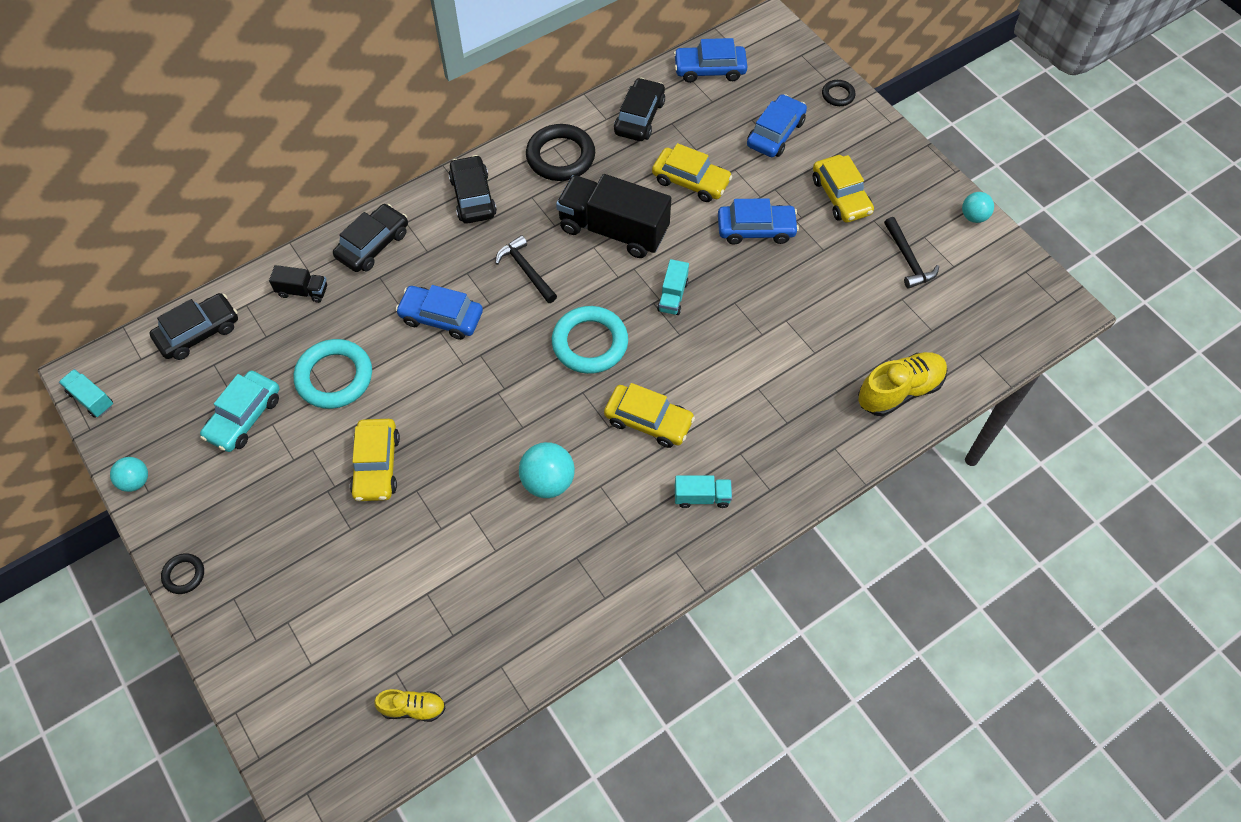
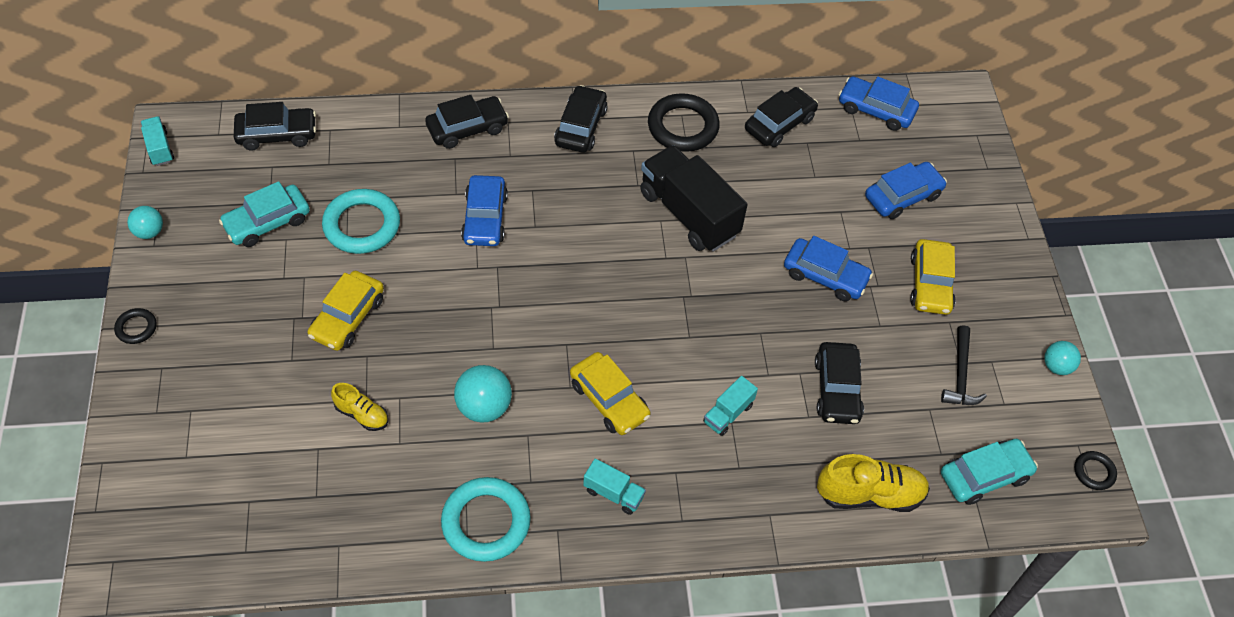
camera: 25 degrees right, 5 degrees down
(302, 291) = (383, 140): black truck -> none
(413, 708) = (243, 540): yellow shoe -> yellow shoe (362, 414)
(441, 317) = (485, 218): blue car -> blue car turned 135 degrees counterclockwise
(526, 270) = (586, 212): black hammer -> none
(590, 343) = (601, 304): turquoise ring -> turquoise ring (486, 522)
(672, 296) = (705, 299): turquoise truck -> turquoise truck (728, 413)
(691, 181) = (791, 203): yellow car -> none
(823, 319) = (837, 389): none -> black car
(838, 95) = (989, 188): black ring -> black ring (1094, 472)
(974, 331) = (984, 476): none -> turquoise car

